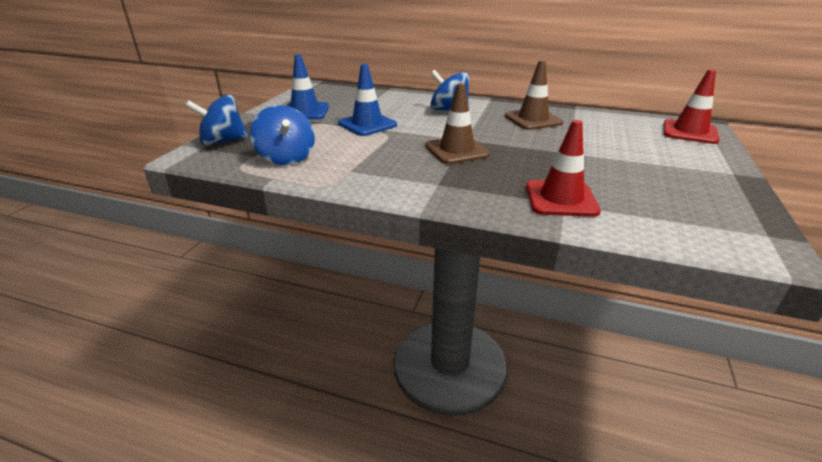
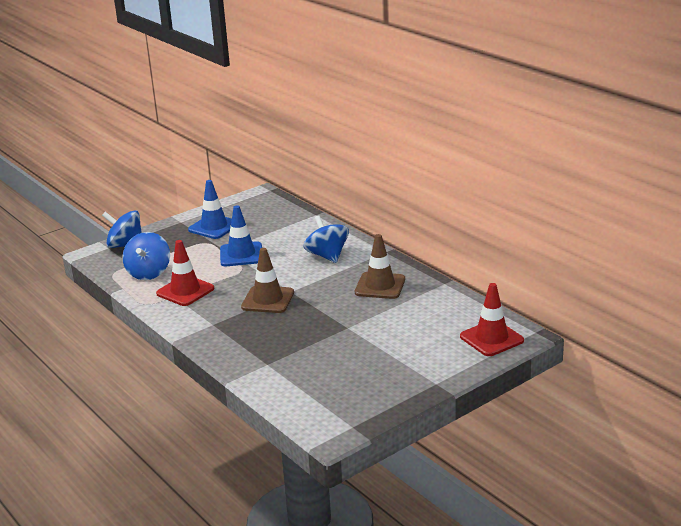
camera: 35 degrees right, 5 degrees down
(561, 199) = (271, 360): red traffic cone -> red traffic cone (185, 291)

